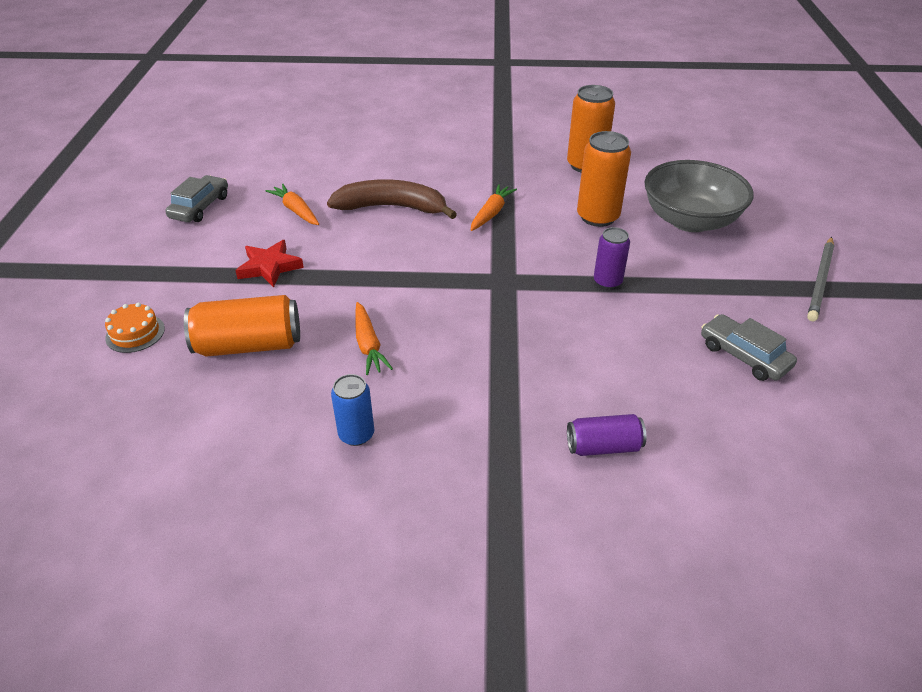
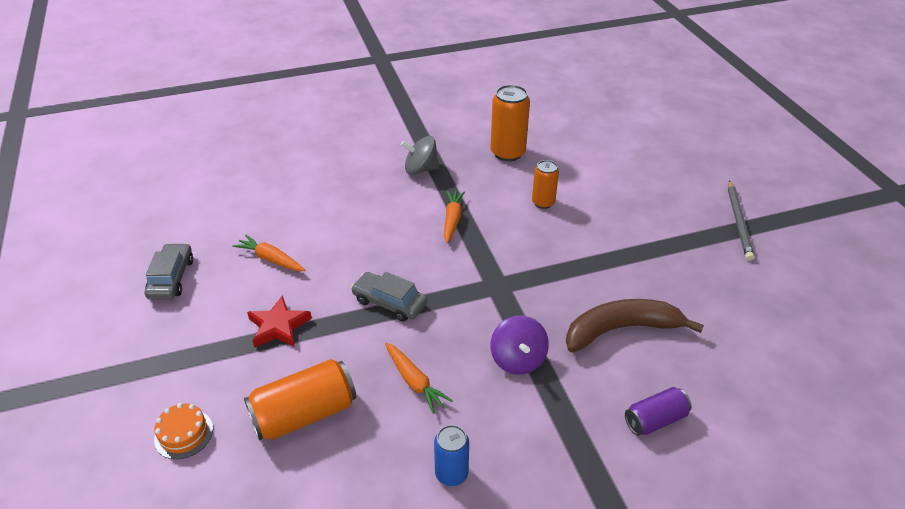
camera: 20 degrees left, 0 degrees up
(392, 207) = (360, 235): brown banana -> brown banana (621, 330)
(485, 163) = (420, 169): none -> grey spinning top
(485, 352) = (518, 359): none -> purple spinning top
(598, 217) = (543, 202): orange can -> orange can, size x0.61
(607, 281) = (582, 264): purple can -> none
(690, 220) = (617, 189): grey bowl -> none
(744, 356) = (717, 305): grey car -> grey car (389, 302)

